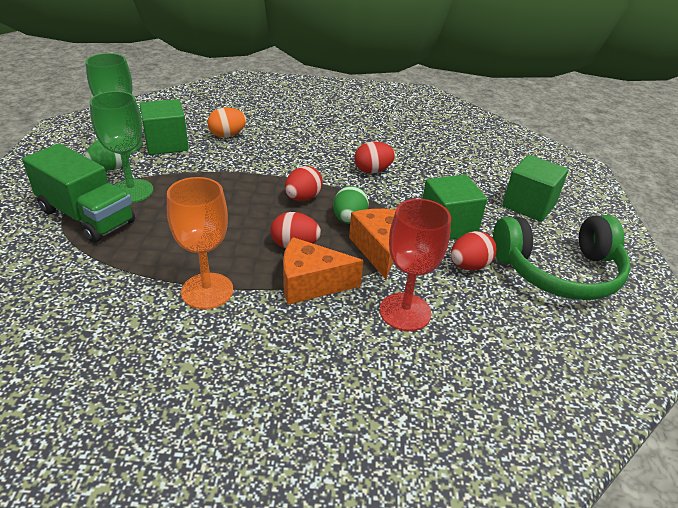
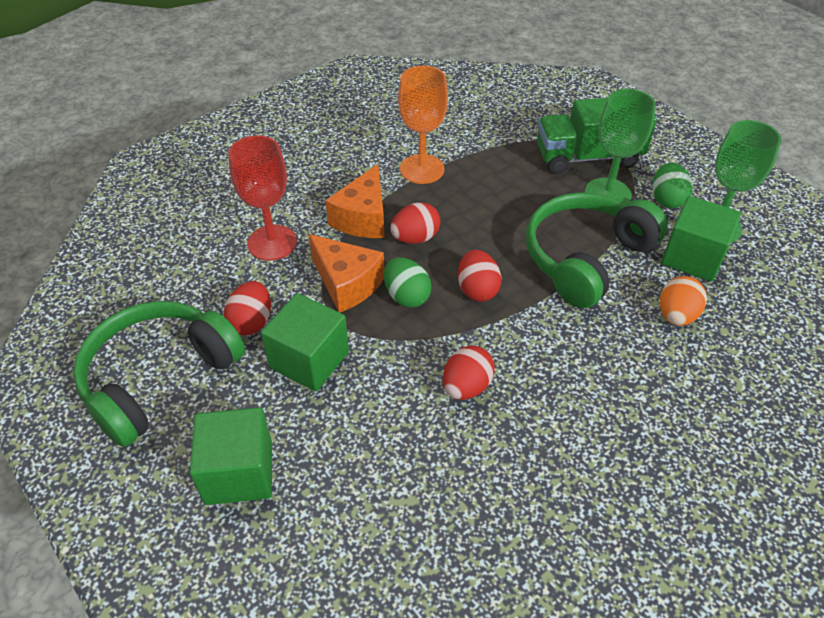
camera: 140 degrees right, 10 degrees up
(217, 175) = (585, 258): none -> green headphones
(311, 283) = (363, 218): orange cheese -> orange cheese turned 150 degrees clockwise

